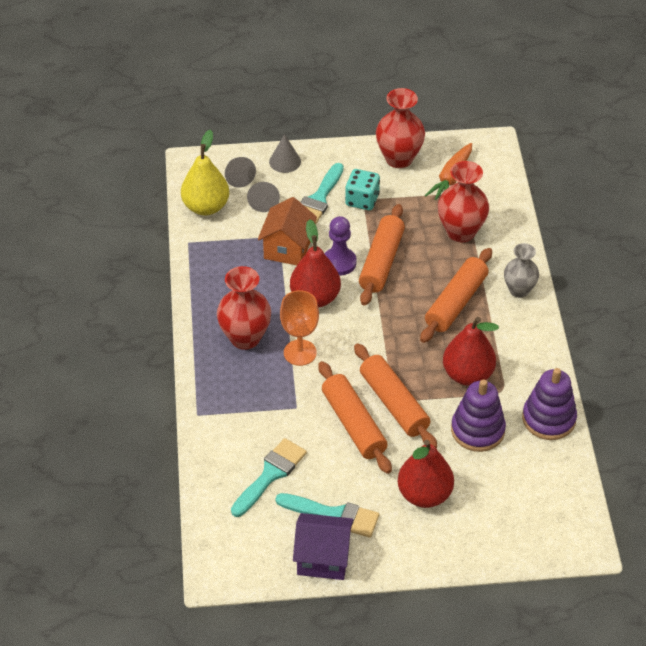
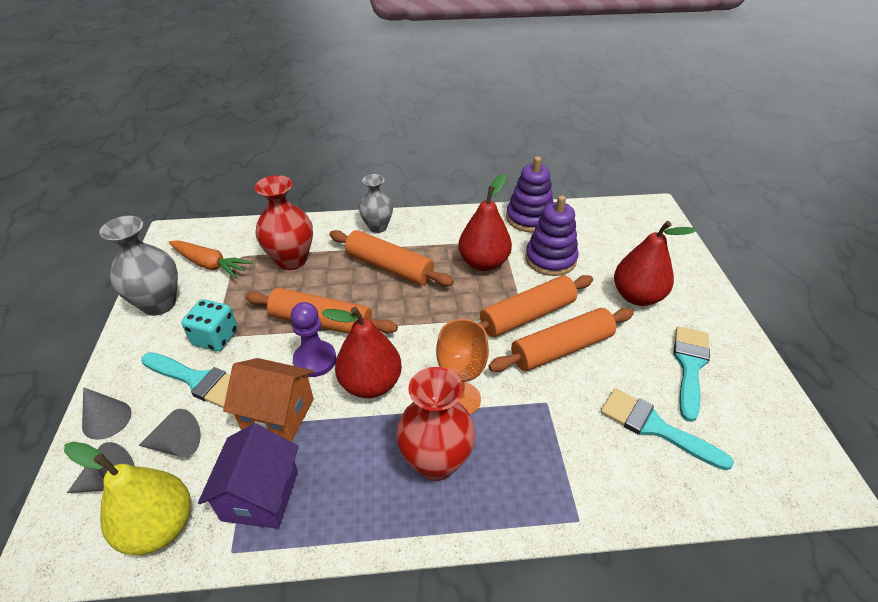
camera: 90 degrees left, 5 degrees down
(323, 558) = (749, 376): purple house -> purple house (260, 495)
(399, 158) = (159, 304): red vase -> grey vase

